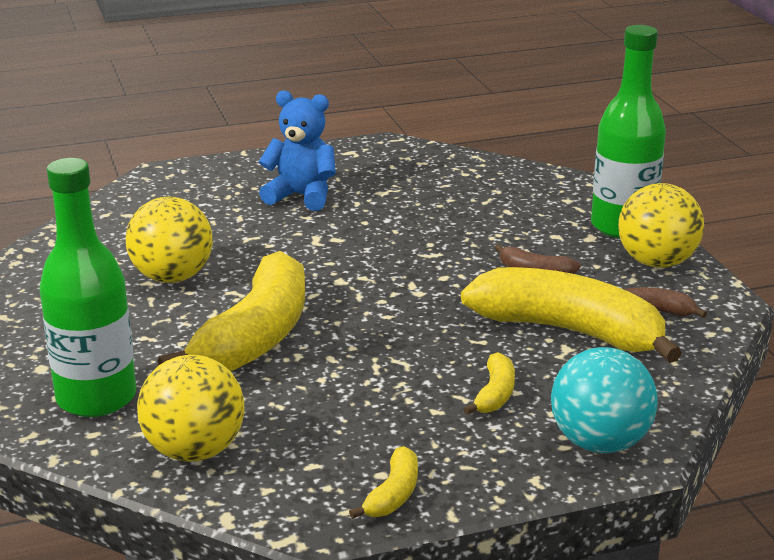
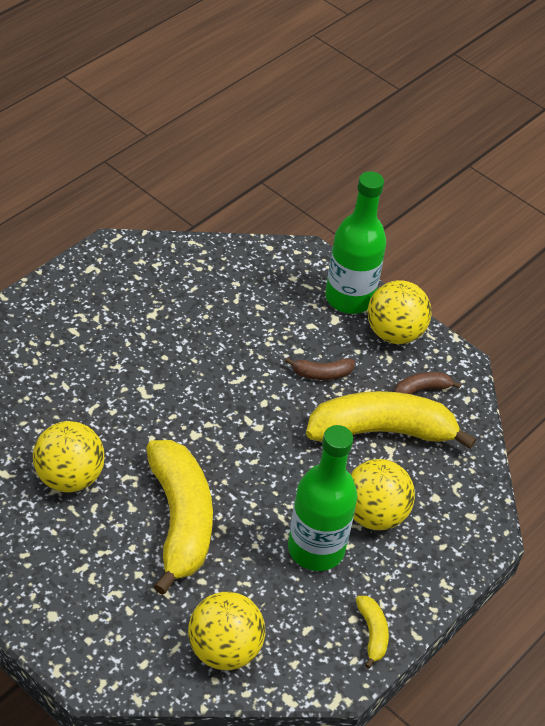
camera: 35 degrees left, 20 degrees up
(96, 398) = (118, 629): green bottle -> green bottle (316, 549)
(301, 196) = (94, 341): blue teddy bear -> none
(495, 394) = (374, 514): yellow banana -> yellow ball
(599, 442) = (461, 534): turquoise ball -> none

